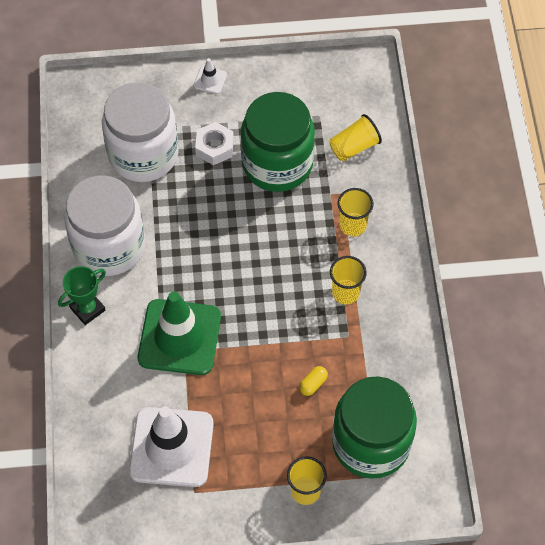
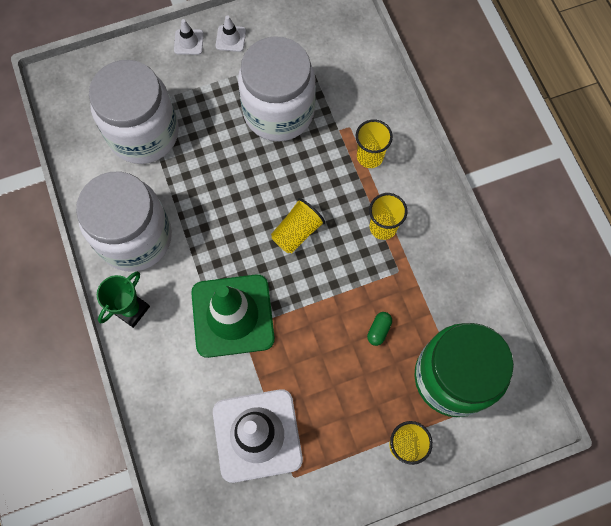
camera: 15 degrees left, 10 degrees up
(214, 147) = (212, 109): white nut -> none
(251, 86) = (230, 38): none -> white traffic cone
(277, 164) = (278, 111): green jar -> white jar
(313, 384) = (379, 330): yellow capsule -> green capsule
(354, 147) = (348, 77): yellow cup -> yellow cup (297, 232)

